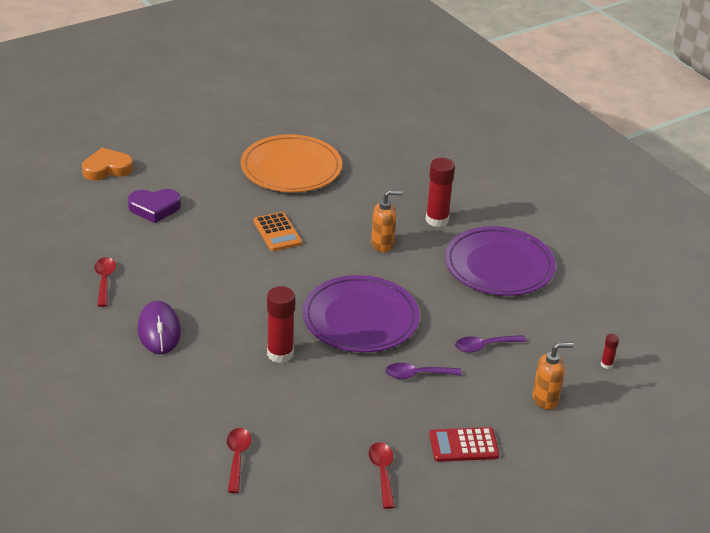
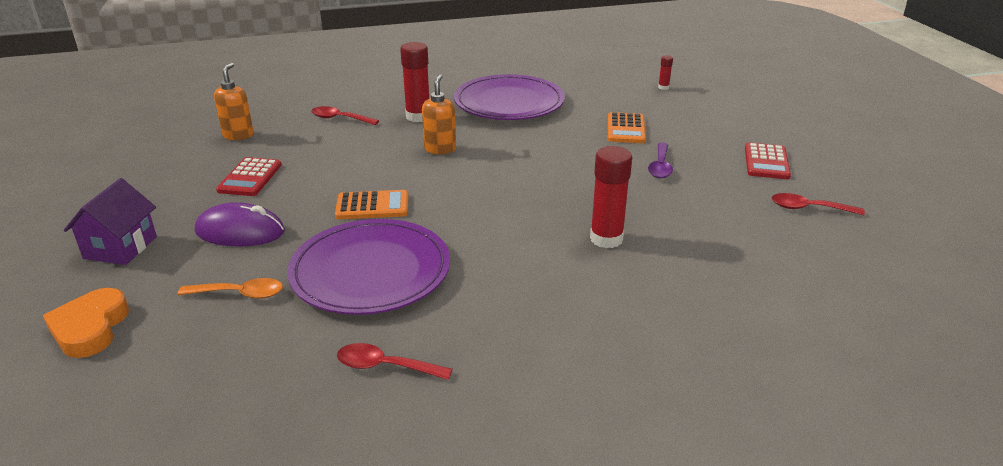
camera: 70 degrees left, 5 degrees down
(154, 208) = (240, 294): purple heart -> orange spoon
(159, 331) = (529, 327): purple mouse -> purple mouse (240, 232)
(185, 149) = (120, 247): none -> purple house
(237, 458) = (791, 296): red spoon -> red spoon (339, 119)
(291, 168) = (250, 178): orange plate -> red calculator
(360, 318) = (560, 181): purple plate -> purple plate (370, 271)
(484, 346) = (625, 129): purple spoon -> orange calculator
(545, 399) = (705, 117): orange soap dispenser -> orange soap dispenser (238, 135)

